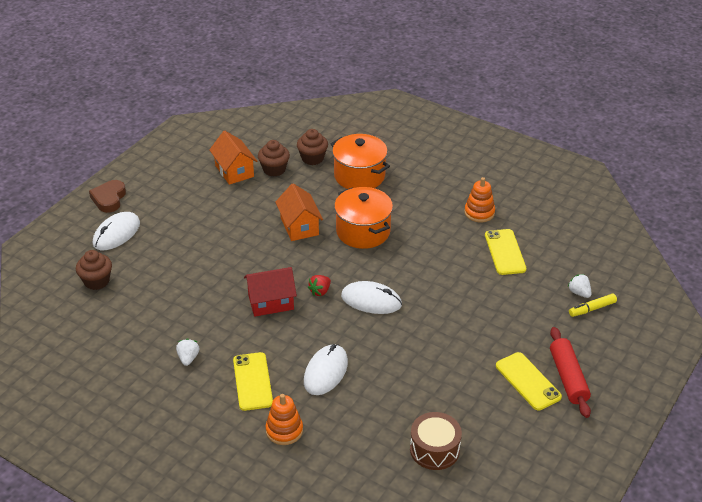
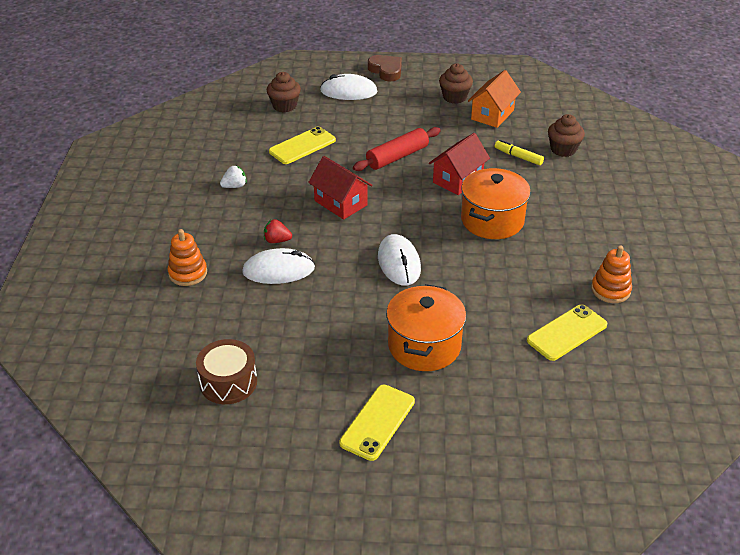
camera: 60 degrees right, 0 degrees up
(109, 199) = (386, 71): brown heart -> brown heart turned 75 degrees clockwise
(252, 381) = (234, 232): yellow phone -> yellow phone (302, 146)
(274, 169) = (520, 135): brown cupcake -> brown cupcake (454, 97)
(299, 226) = (458, 179): orange house -> red house
(320, 291) = (381, 226): red strawberry -> red strawberry (277, 240)
(359, 176) = (572, 187): orange pot -> orange pot (424, 346)
(568, 378) = (410, 456): red rolling pin -> red rolling pin (397, 157)
(579, 293) = (561, 419): white strawberry -> none
(592, 309) = (544, 441): yellow marker -> yellow marker (518, 157)

